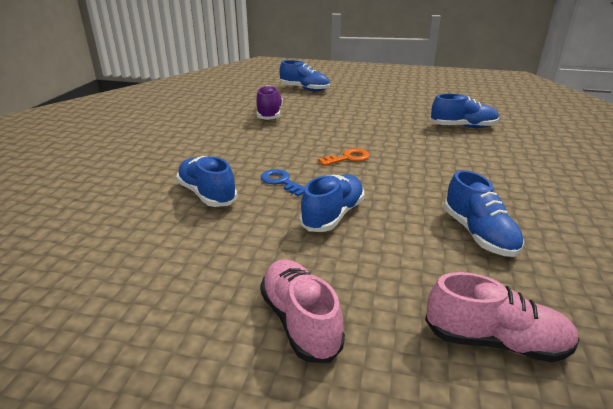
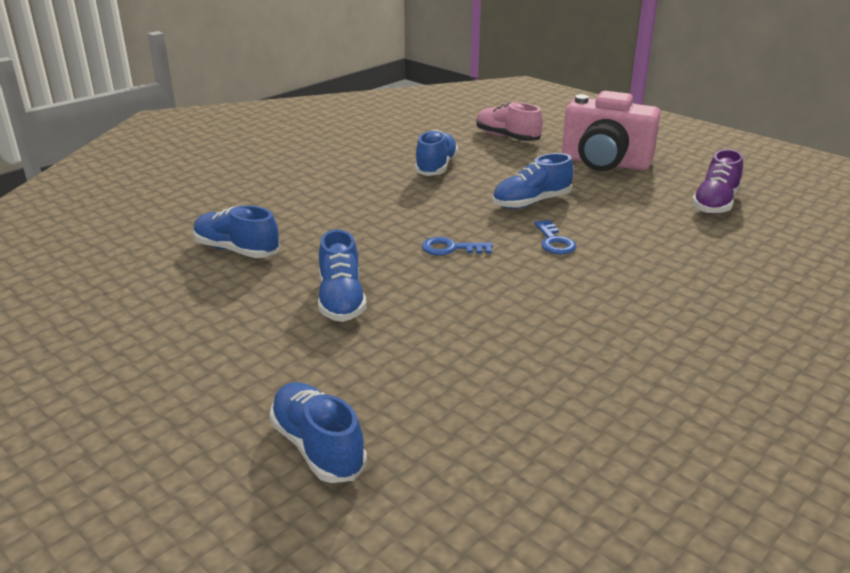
camera: 150 degrees left, 0 degrees up
(207, 194) = (643, 249): blue shoe -> blue shoe (341, 300)
(269, 114) = (478, 369): purple shoe -> purple shoe (715, 203)
(300, 321) = (605, 163): pink shoe -> pink camera
(348, 158) = (451, 248): orange key -> blue key

